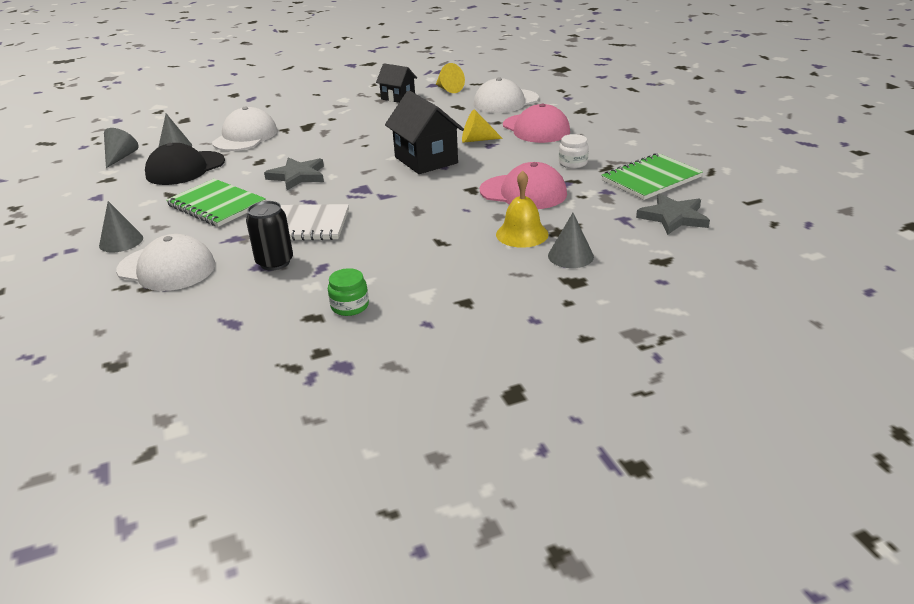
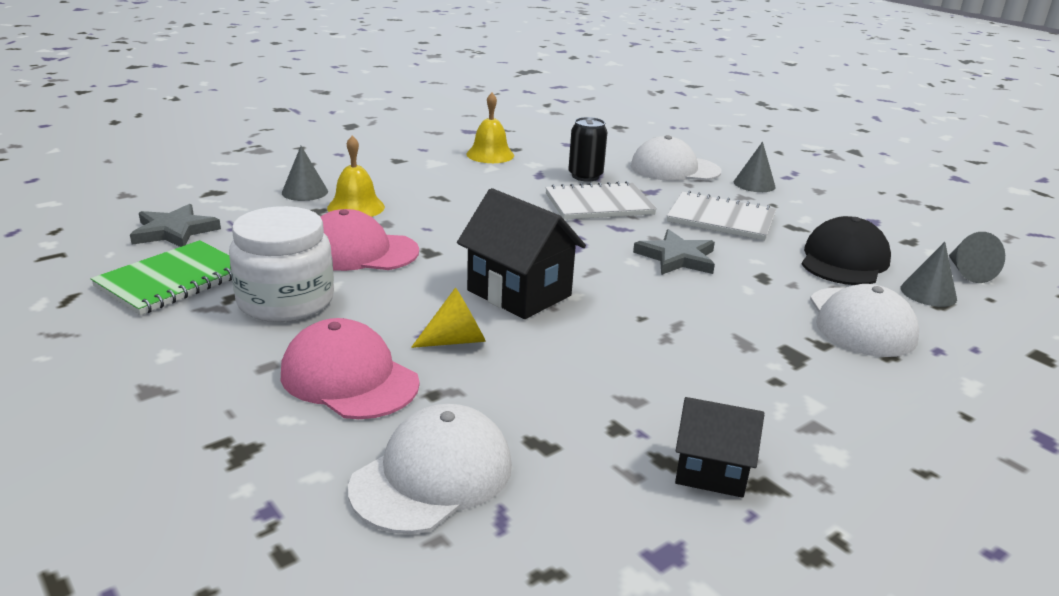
camera: 160 degrees right, 5 degrees down
(216, 205) = (721, 219): green notebook -> white notebook
(350, 306) = (490, 154): green jar -> yellow bell
(449, 89) = (608, 527): yellow cone -> none
(573, 163) = (286, 301): white jar -> white jar, size x2.09

